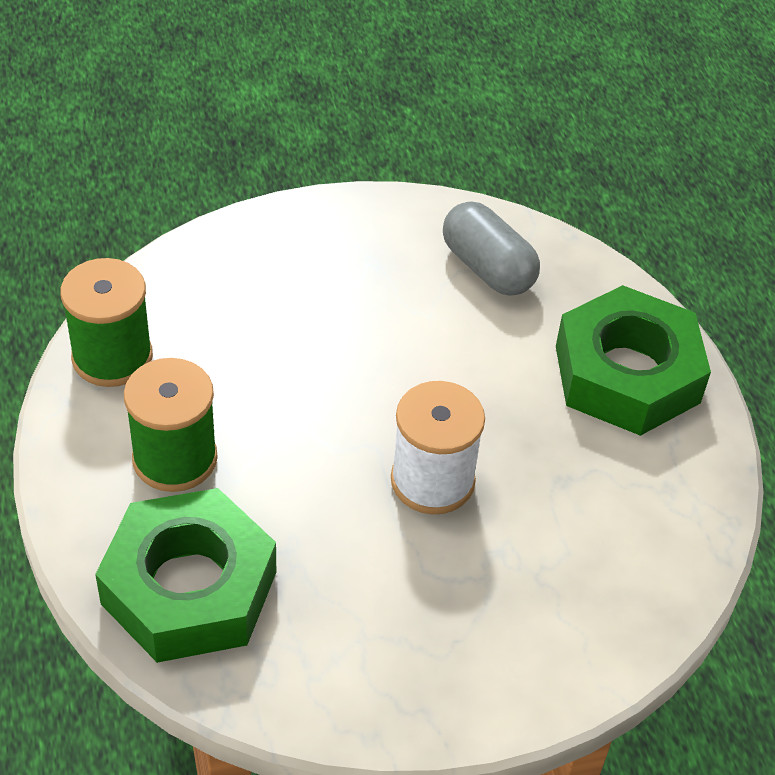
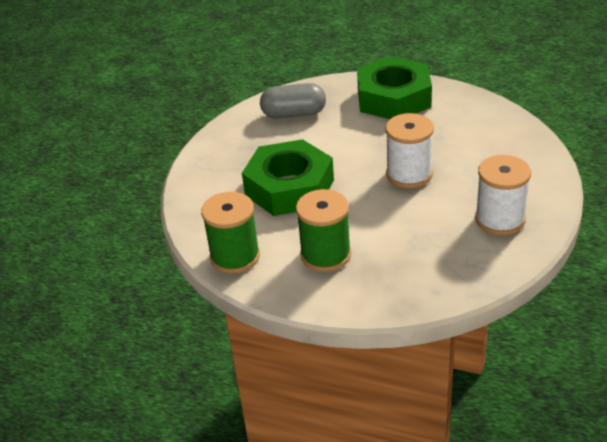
camera: 50 degrees left, 10 degrees down
(189, 587) = (414, 275): green nut -> green nut (289, 187)
(394, 652) = (500, 219): none -> white spool

